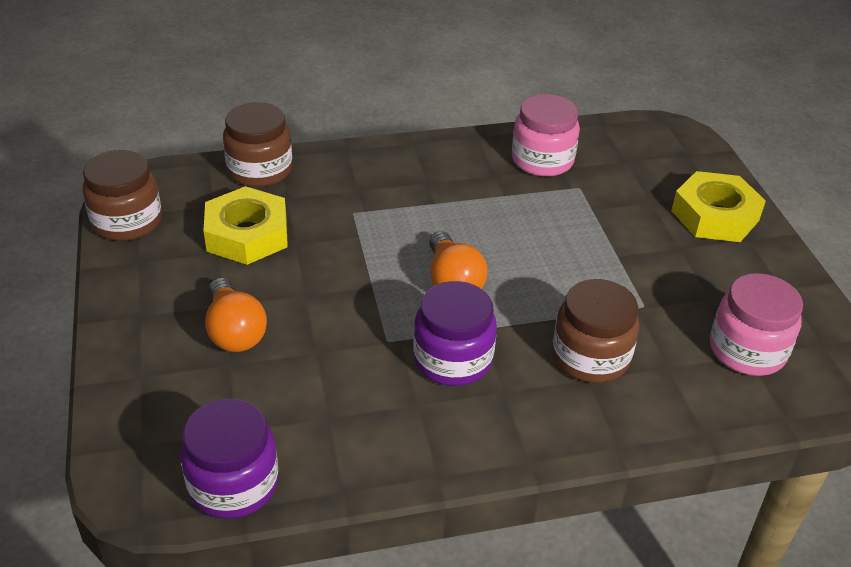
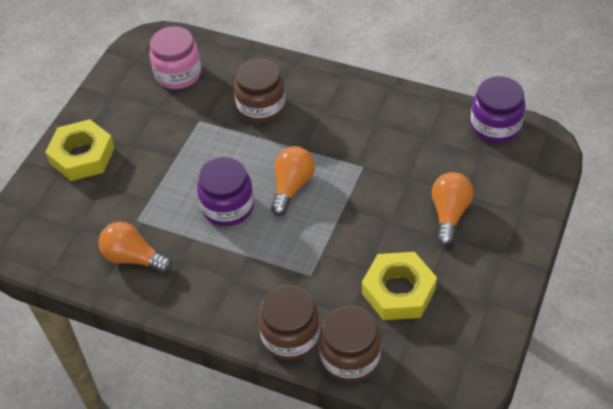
camera: 140 degrees left, 10 degrees up
(127, 221) = (481, 349): brown jar -> brown jar (290, 336)
(452, 359) = (336, 138): purple jar -> purple jar (228, 207)
(542, 160) = (133, 258): pink jar -> orange light bulb

